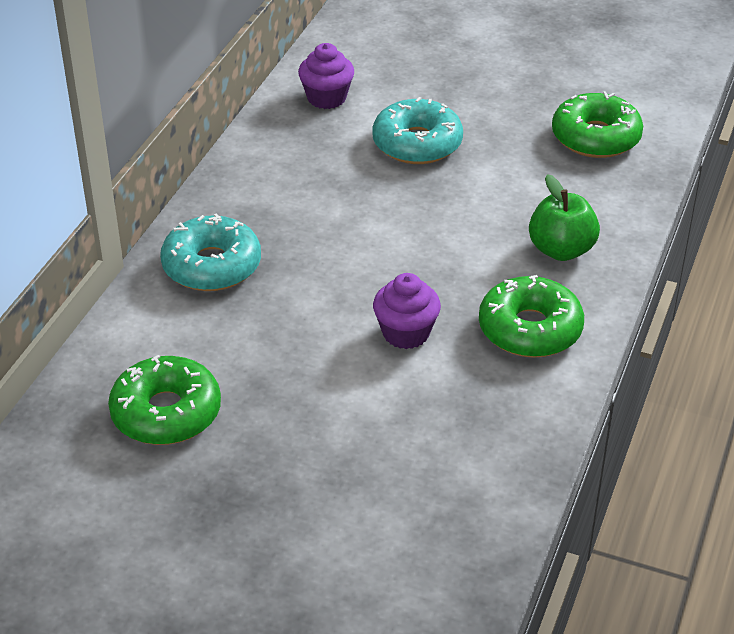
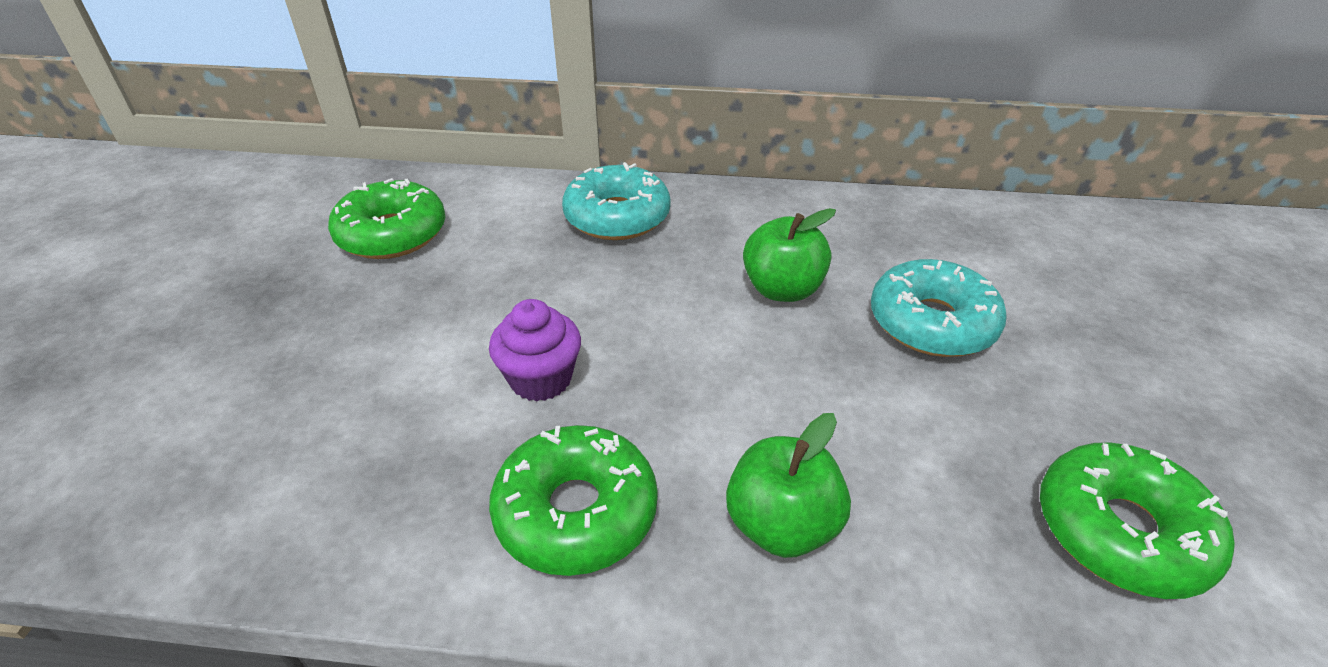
camera: 75 degrees right, 0 degrees up
(326, 98) = (961, 234): purple cupcake -> none
(353, 198) = (782, 289): none -> green apple

